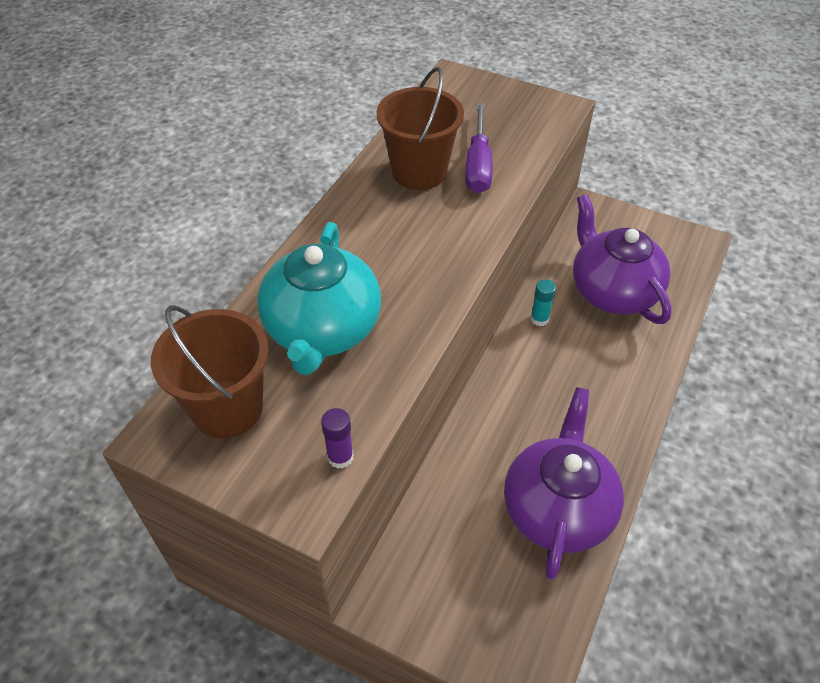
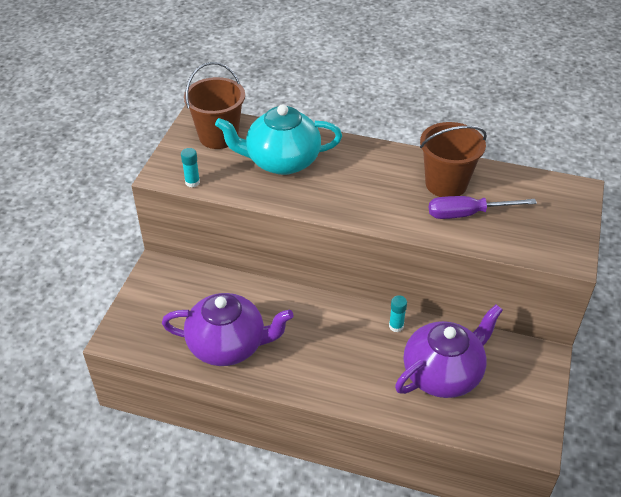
camera: 80 degrees right, 5 degrees down
(340, 457) = (192, 182): purple glue stick -> turquoise glue stick

